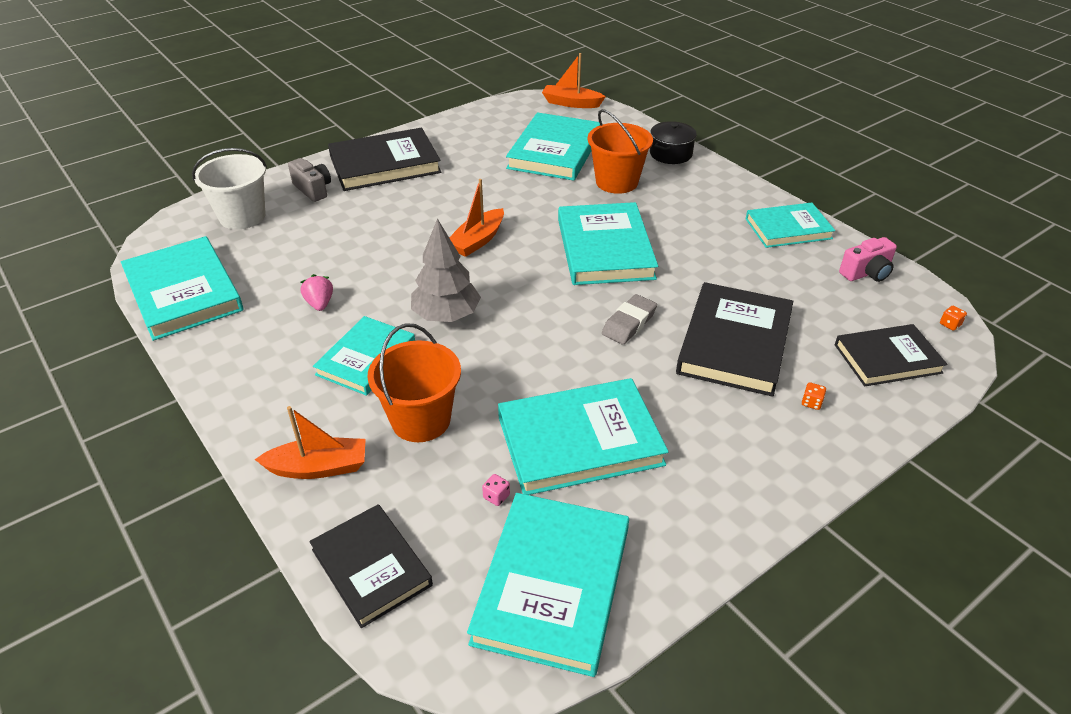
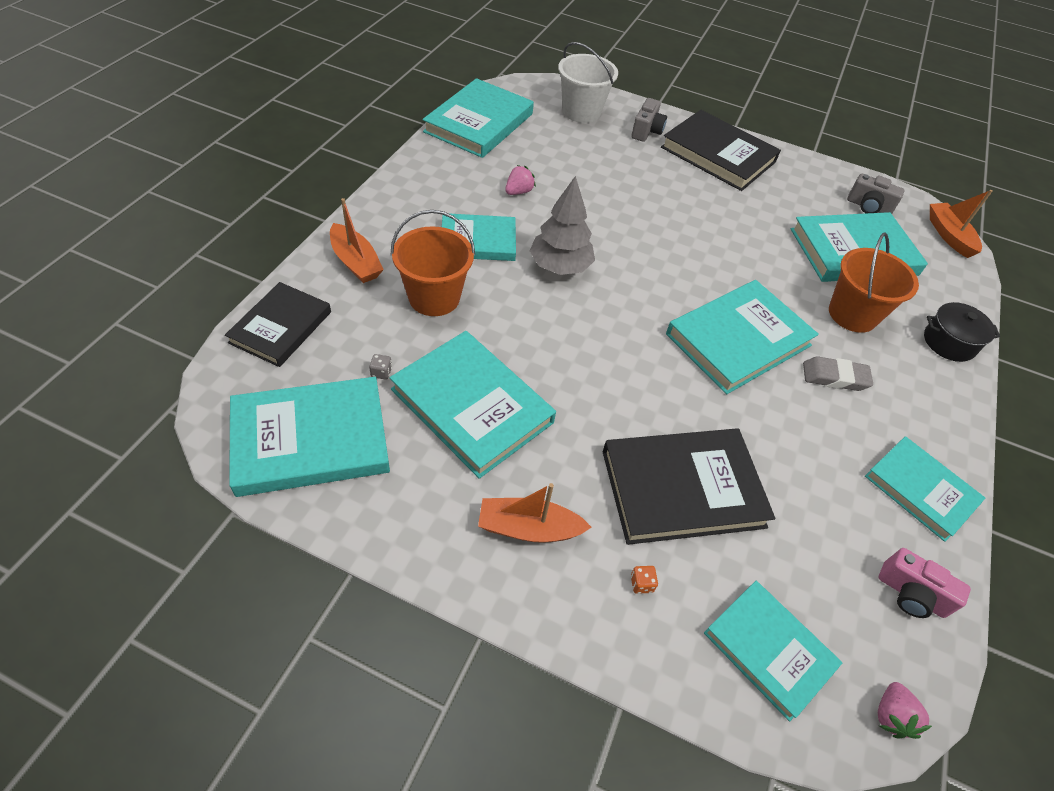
camera: 55 degrees right, 10 degrees up
(477, 240) = (670, 249): orange boat -> orange boat (529, 528)
(496, 496) = (381, 372): pink dice -> grey dice
(513, 122) = (868, 207): none -> grey camera
(629, 323) = (645, 393): grey eraser -> grey eraser (834, 377)
(887, 359) = (769, 650): black book -> turquoise book
(950, 324) = (891, 716): orange dice -> pink strawberry

